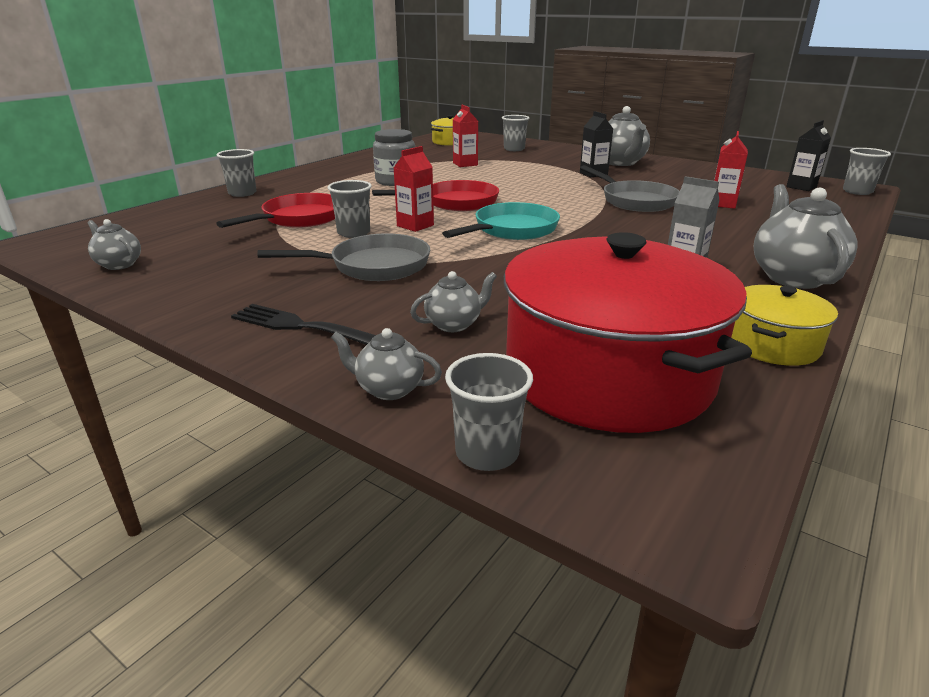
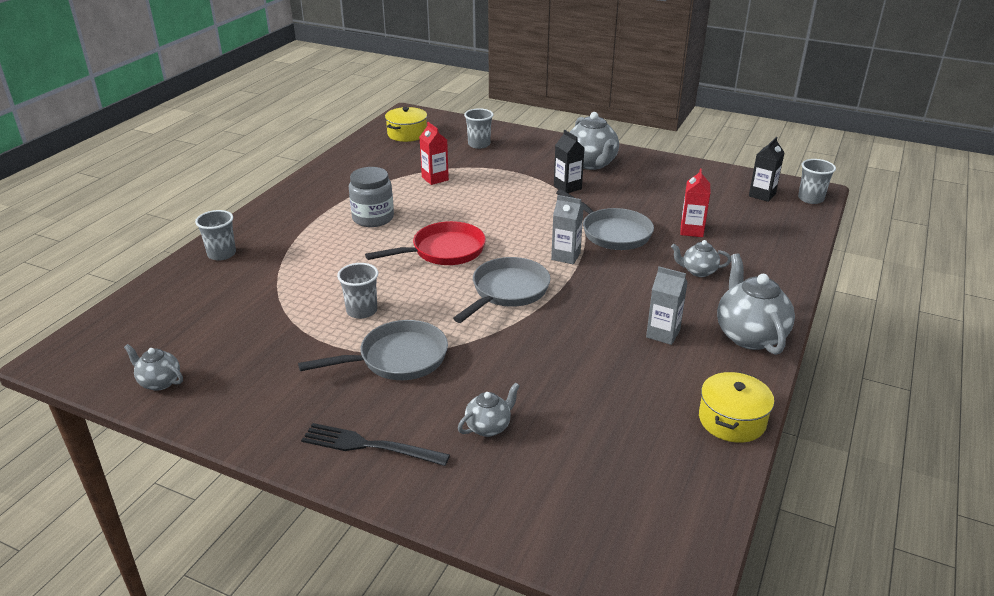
camera: 10 degrees left, 5 degrees up
(299, 219) = (299, 293): red pan -> none
(388, 389) = (459, 504): grey teapot -> grey teapot (698, 271)
(415, 225) = (416, 293): red carton -> none
(487, 453) = (545, 554): grey cup -> none
(512, 230) = (507, 291): turquoise pan -> grey pan
(581, 212) = (565, 256): none -> grey carton
(608, 374) = (615, 467): red pot -> none

